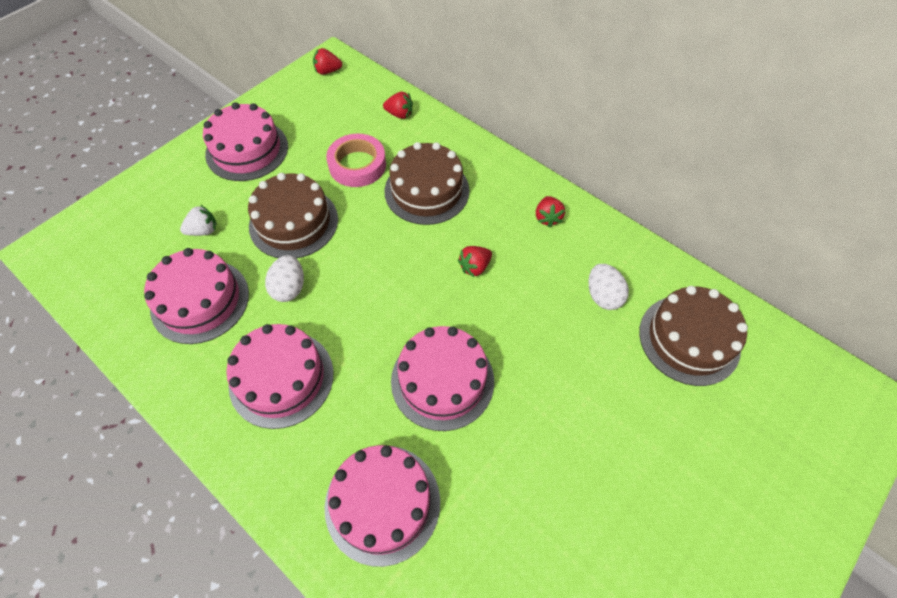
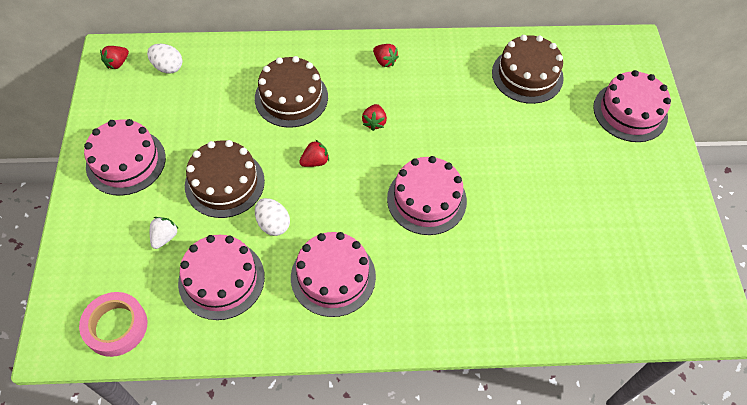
camera: 45 degrees left, 0 degrees up
(357, 165) = (223, 114): pink tape -> pink tape (116, 326)
(382, 503) = (465, 287): pink cake -> pink cake (630, 112)
(399, 114) = (212, 59): red strawberry -> red strawberry (315, 161)
(603, 296) = (462, 85): white egg -> white egg (168, 67)

